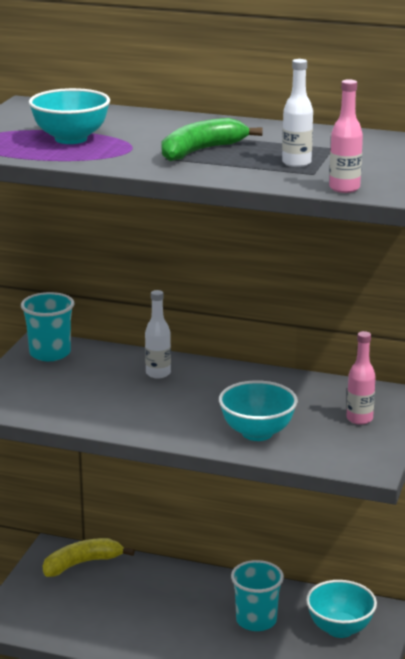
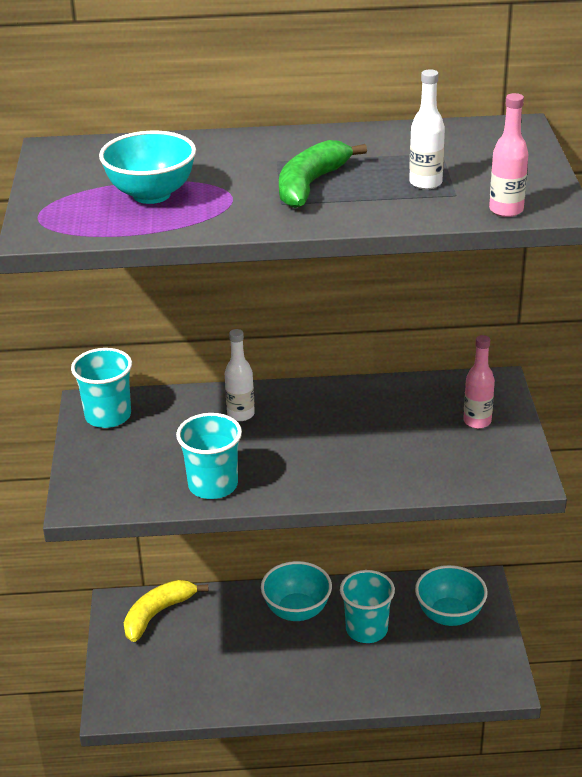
camera: 20 degrees left, 10 degrees up
(97, 415) = (213, 485): none -> turquoise cup
(257, 433) = (390, 465): turquoise bowl -> turquoise bowl (297, 611)

